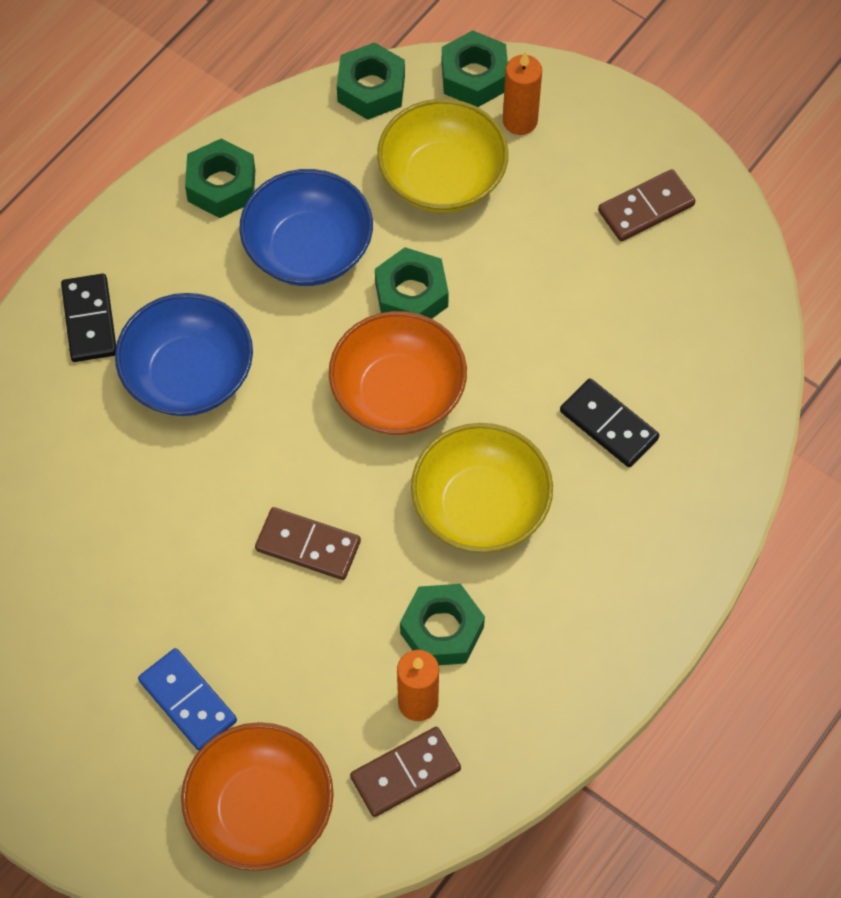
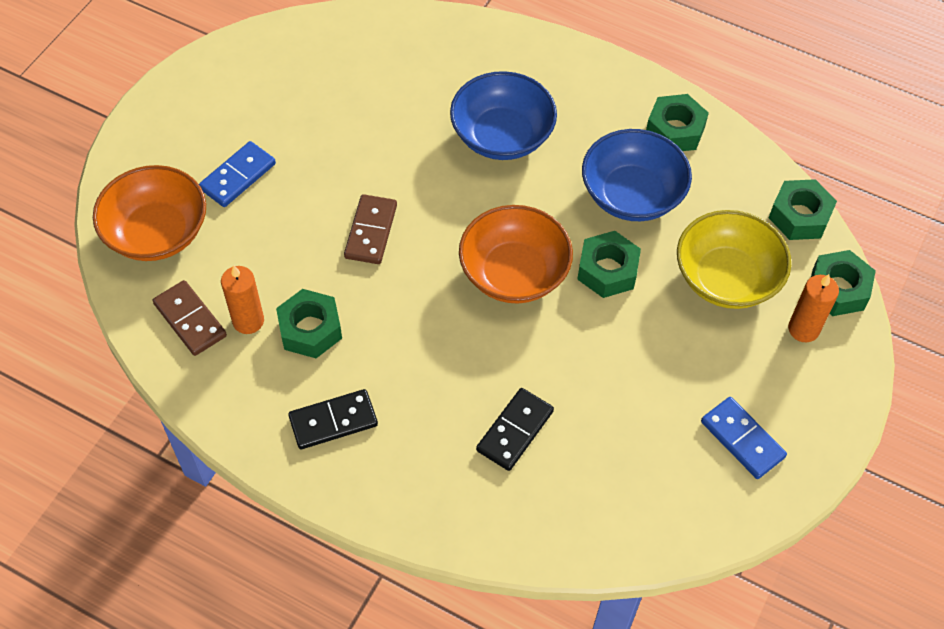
camera: 80 degrees right, 5 degrees down
(89, 320) = (535, 70): black domino -> black domino (333, 421)
(480, 507) = (422, 343): yellow bowl -> none
(646, 208) = (742, 439): brown domino -> blue domino

